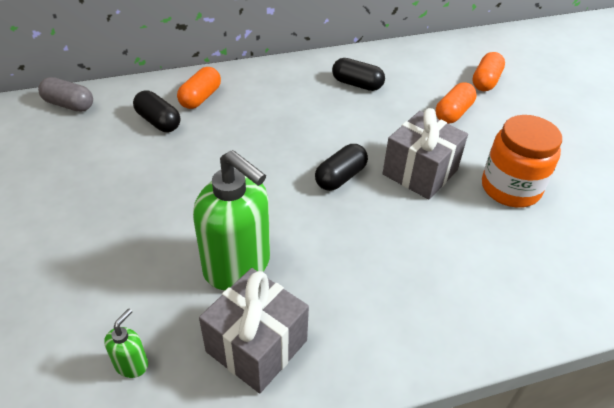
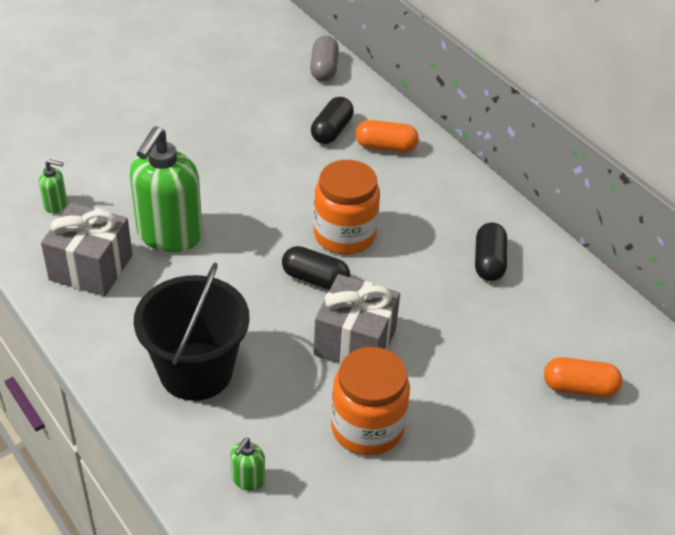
camera: 70 degrees right, 0 degrees up
(294, 147) = (344, 234): none -> orange jar
(431, 283) = (196, 371): none -> black bucket
(453, 113) = (485, 360): orange capsule -> none
(561, 274) = (248, 479): none -> green soap dispenser

